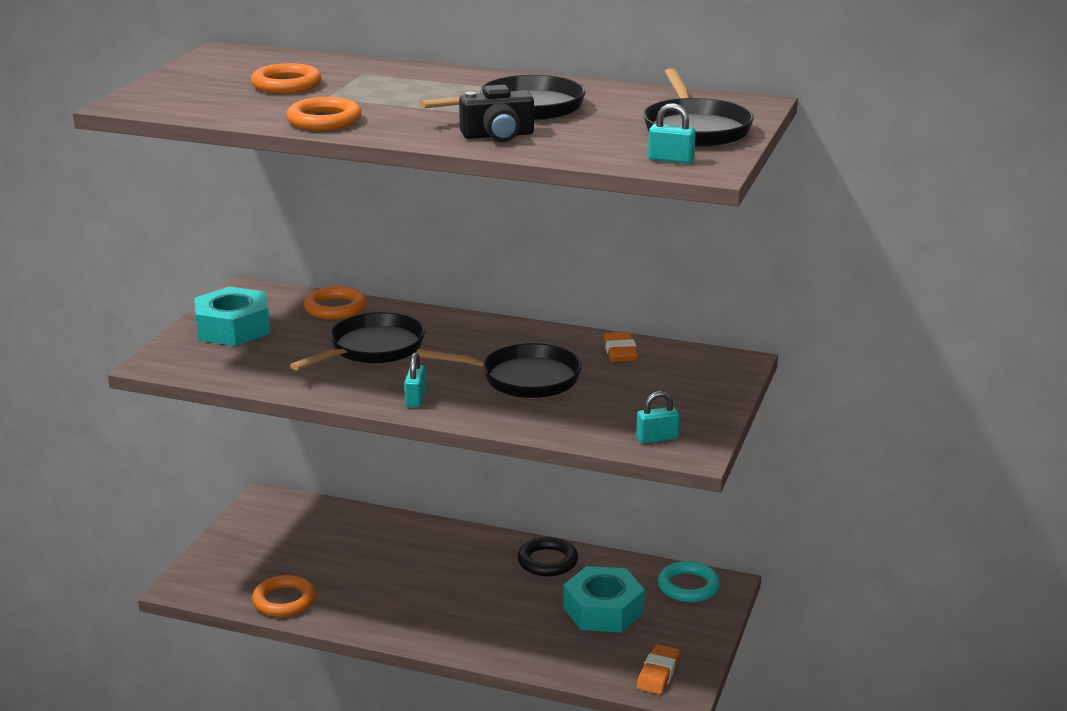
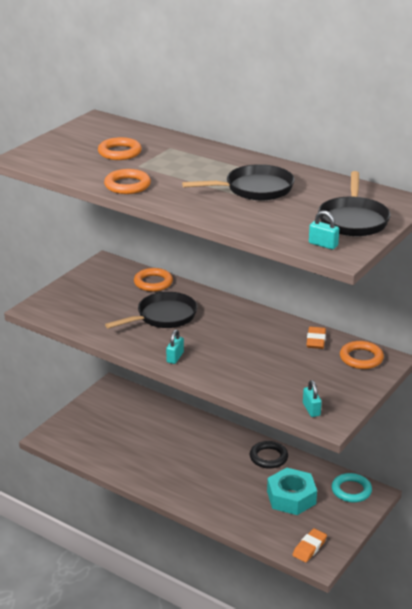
camera: 15 degrees right, 5 degrees up
(233, 328) = (87, 289): turquoise nut -> none
(284, 601) = (101, 457): orange ring -> orange ring (361, 358)
(498, 135) = (226, 210): black camera -> none
(523, 379) = (246, 352): black pan -> none
(657, 438) = (311, 409): turquoise padlock -> turquoise padlock turned 75 degrees clockwise

